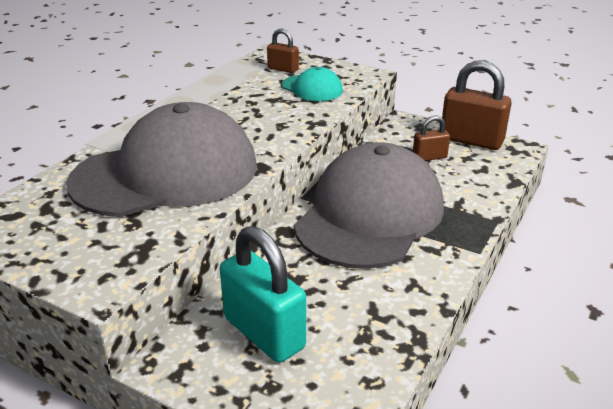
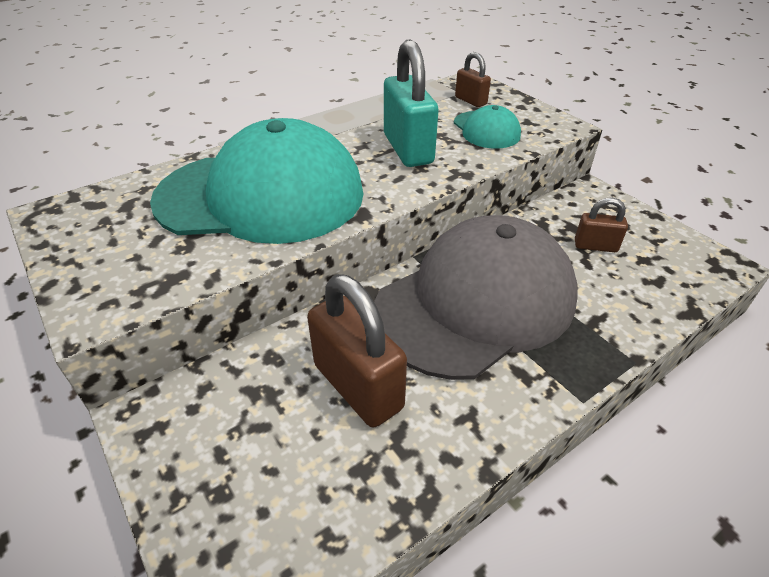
camera: 25 degrees right, 10 degrees up
(166, 173) = (261, 196): grey cap -> turquoise cap
(264, 333) = (261, 417): turquoise padlock -> turquoise padlock (408, 149)
(471, 140) = (664, 237): brown padlock -> brown padlock (358, 386)

